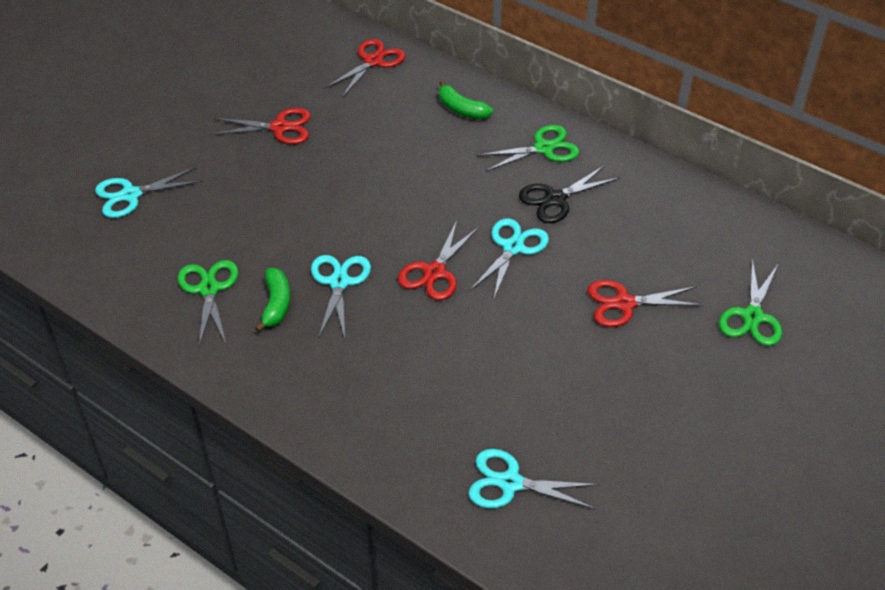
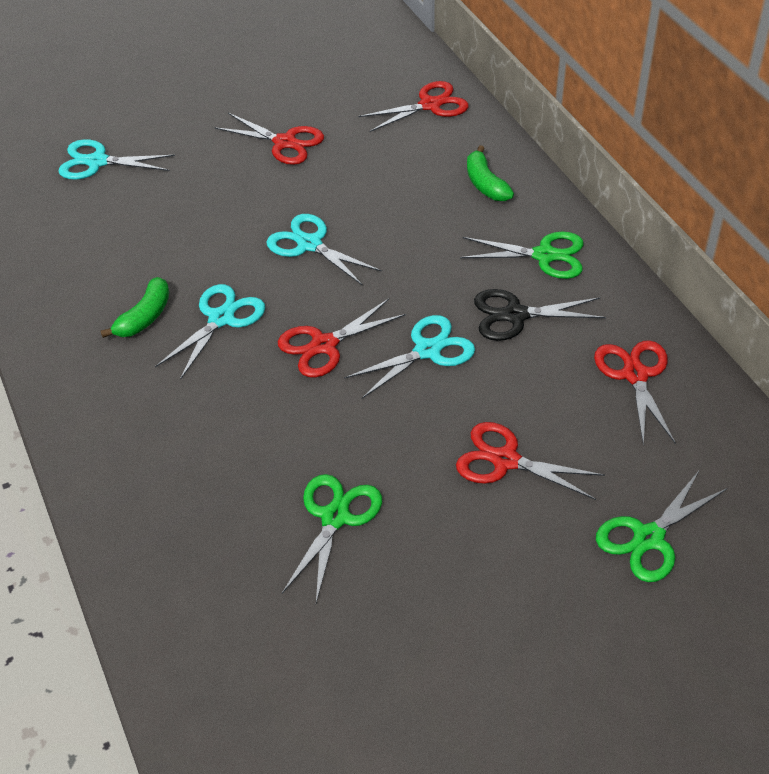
camera: 30 degrees right, 0 degrees up
(209, 289) = (95, 278): green scissors -> green scissors (335, 517)
(510, 483) = (228, 603): turquoise scissors -> turquoise scissors (309, 244)
(666, 211) = (635, 375): none -> red scissors

